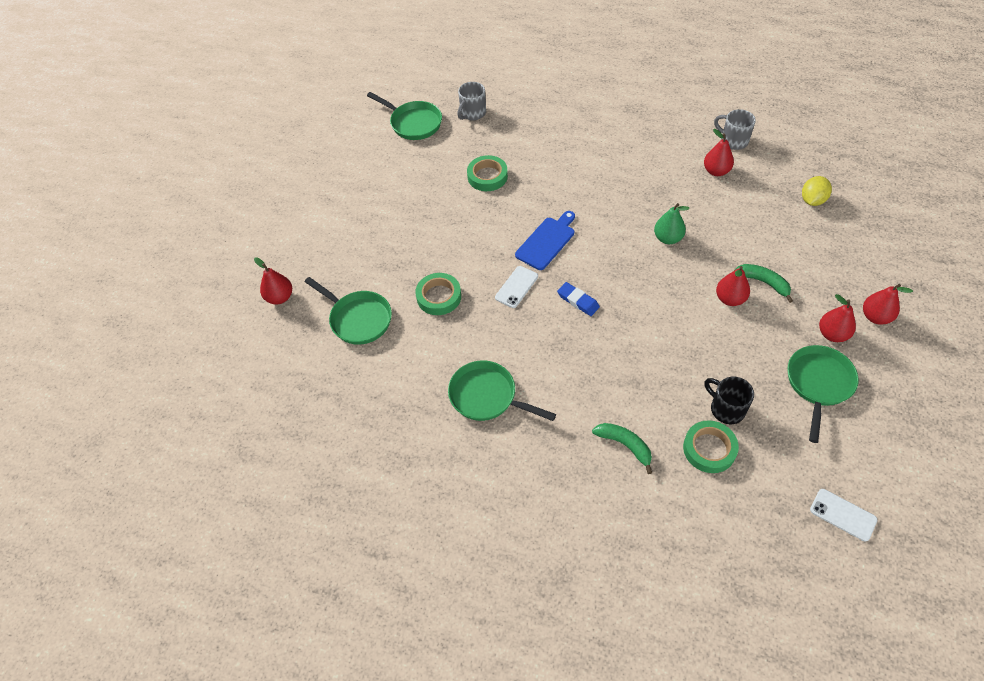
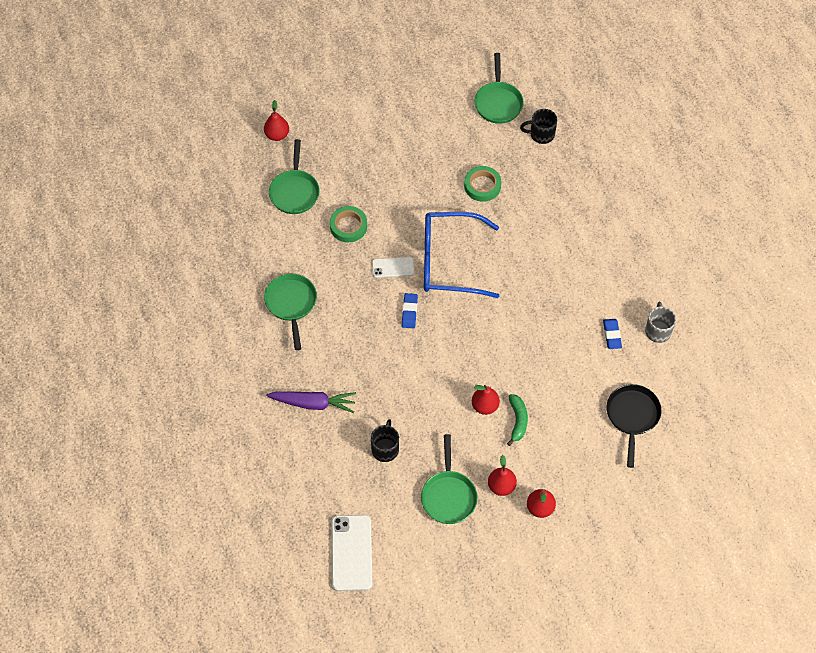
camera: 50 degrees right, 5 degrees up
(472, 113) = (541, 134): grey mug -> black mug
(547, 241) = (449, 262): blue cutting board -> blue glasses
(625, 445) = (313, 403): green banana -> purple carrot
(668, 238) = (513, 337): green pear -> none
(709, 449) = (345, 453): green tape -> none
(716, 171) = (612, 335): red pear -> blue eraser
(812, 200) = (632, 416): yellow lemon -> black pan
(818, 384) = (448, 496): green pan -> green pan turned 105 degrees clockwise
(843, 514) = (351, 553): white phone -> white phone, size x1.73

